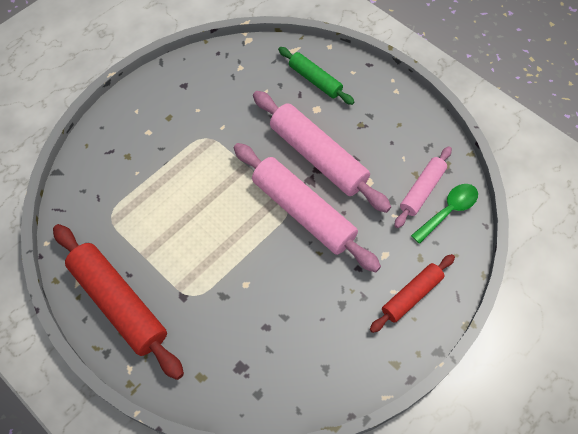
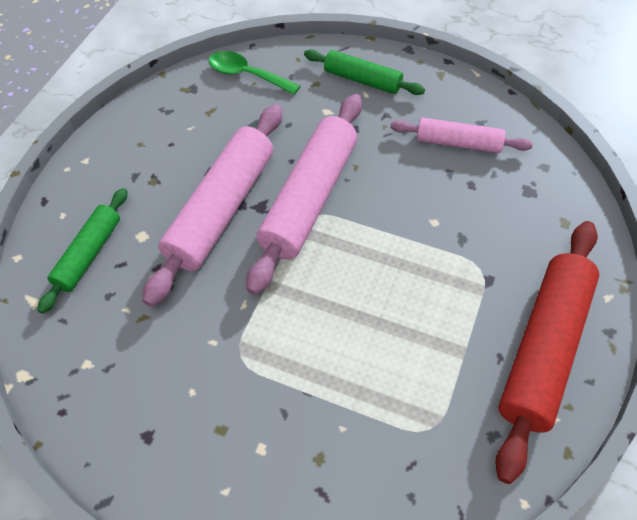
camera: 110 degrees left, 5 degrees down
(411, 295) = (362, 80): red rolling pin -> green rolling pin
(422, 190) = (229, 101): pink rolling pin -> pink rolling pin (458, 143)

